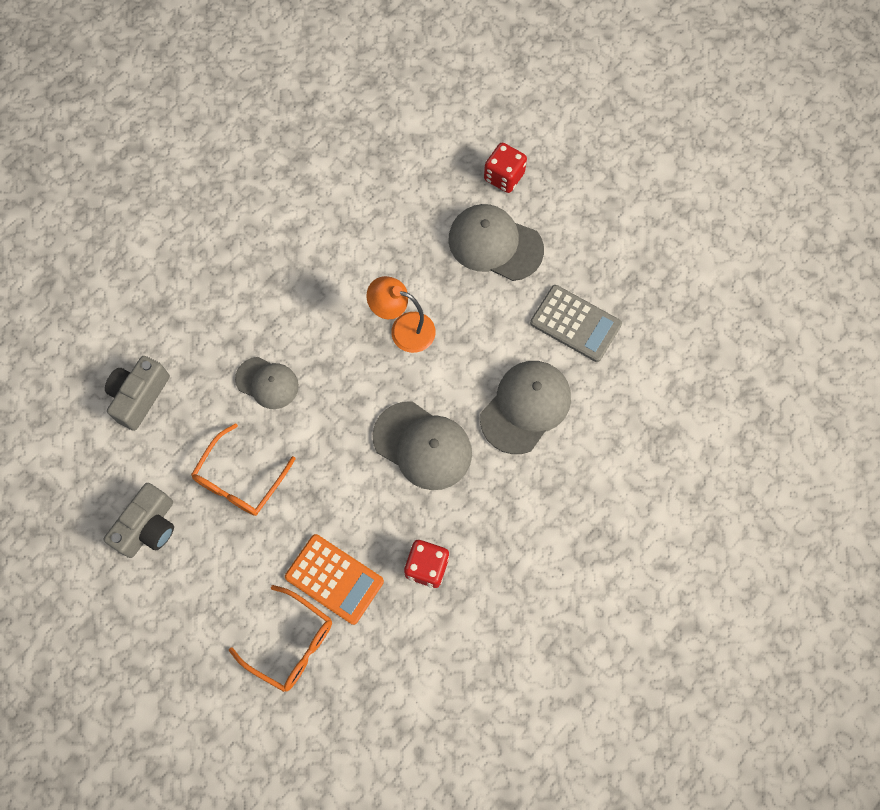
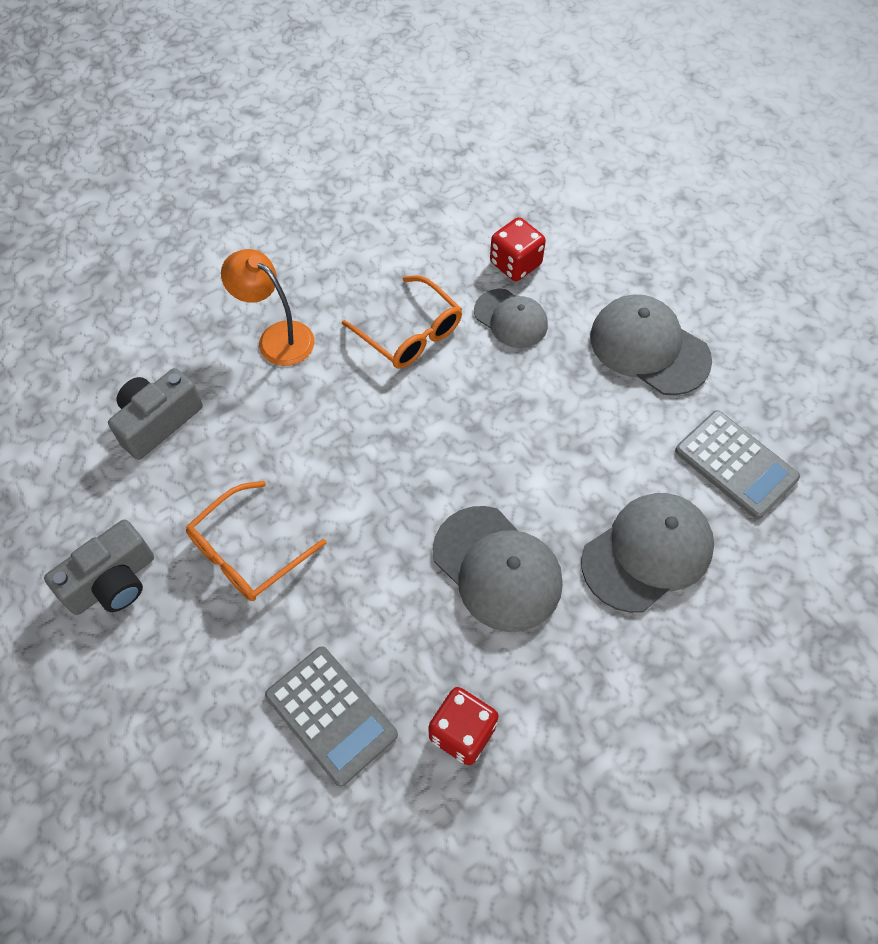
camera: 15 degrees right, 10 degrees down
(267, 383) = (319, 443): grey cap -> grey cap (511, 319)
(291, 643) = (245, 789): orange glasses -> orange glasses (410, 333)
(334, 579) = (331, 715): orange calculator -> grey calculator
(403, 329) = (508, 419): orange lamp -> orange lamp (277, 337)
(504, 176) = (676, 275): red dice -> red dice (515, 264)

